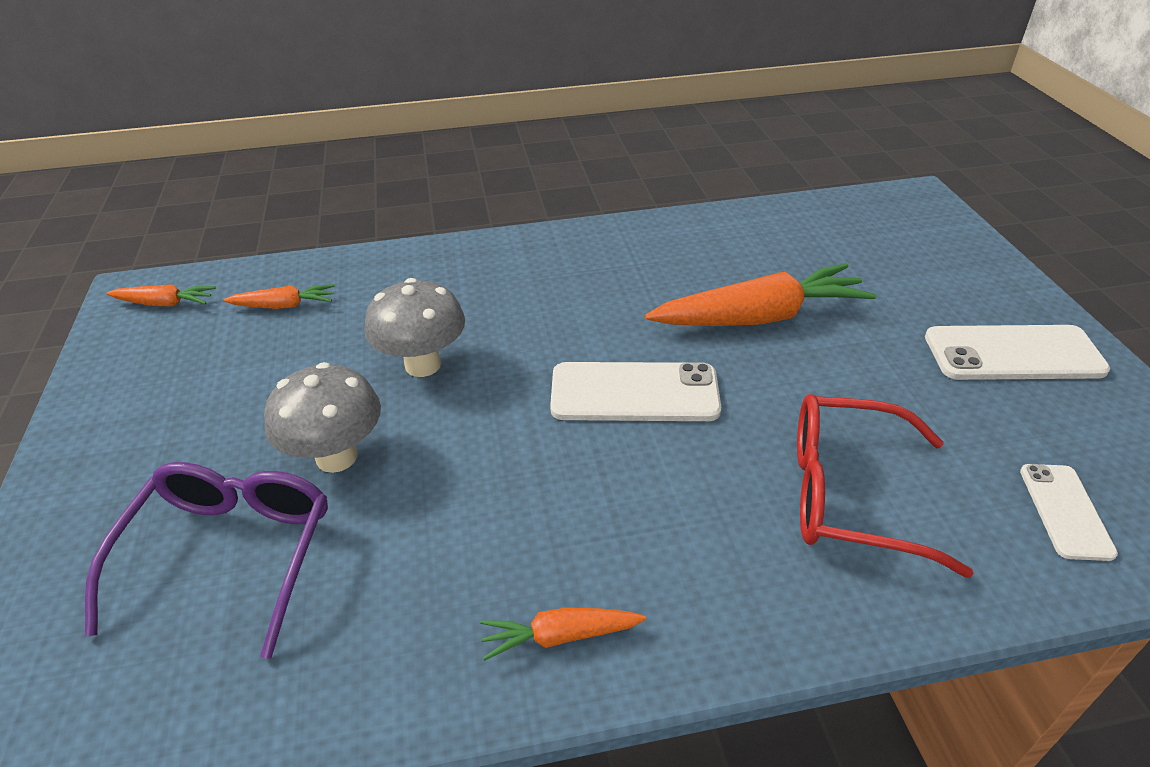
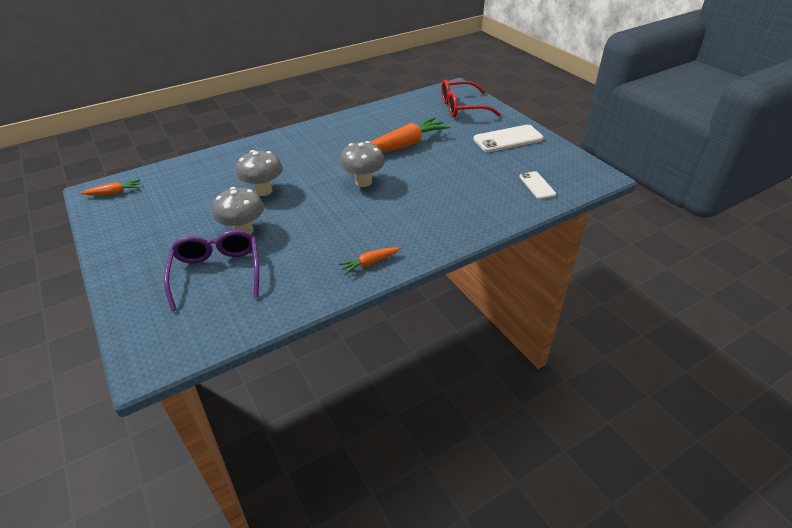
camera: 20 degrees left, 0 degrees up
(284, 306) = (180, 182): orange carrot -> none
(634, 393) = (363, 182): white phone -> grey mushroom
(848, 494) = (460, 197): red glasses -> red glasses (462, 107)

